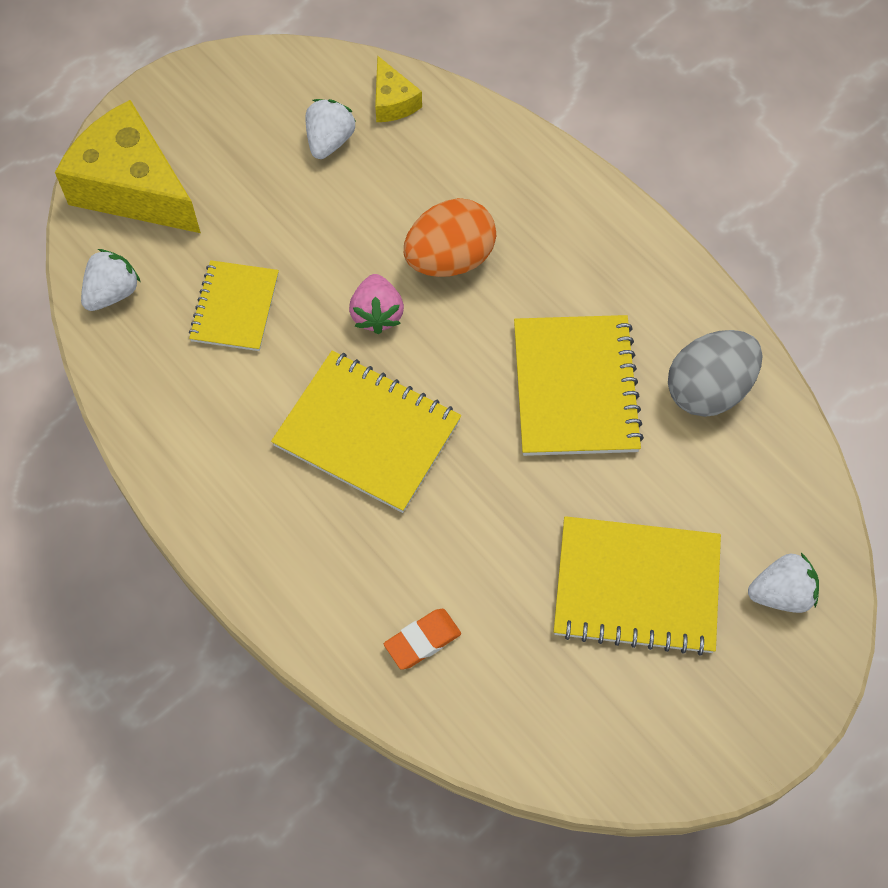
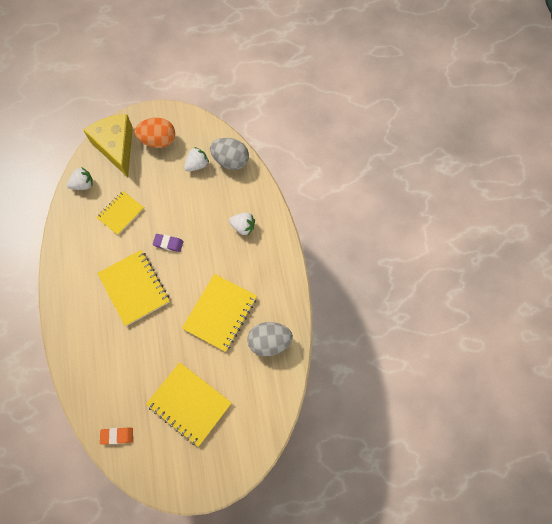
camera: 30 degrees right, 5 degrees up
(377, 314) = (168, 243): pink strawberry -> purple eraser
(393, 101) = (230, 161): yellow cheese -> grey egg
(422, 640) = (101, 378): orange eraser -> orange eraser (117, 436)
(450, 259) = (209, 236): orange egg -> orange egg (158, 140)
(781, 593) = (240, 439): white strawberry -> white strawberry (243, 227)

